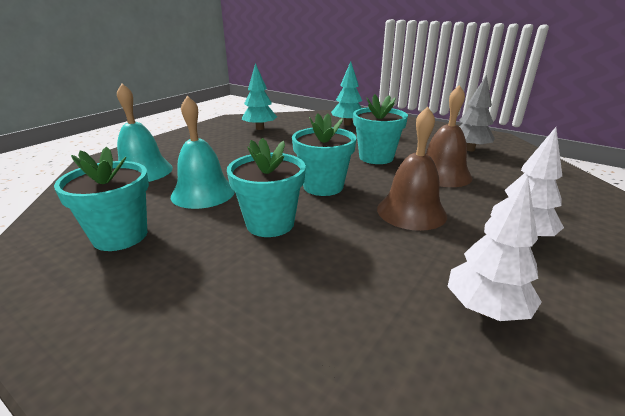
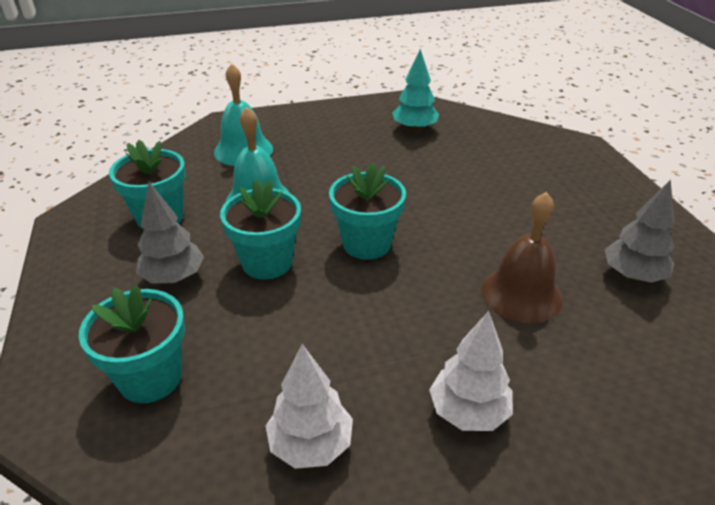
camera: 40 degrees right, 10 degrees up
(200, 268) = (173, 277): none -> grey tree
(347, 124) = (530, 161): turquoise tree -> none
(376, 157) = (482, 231): turquoise flower pot -> turquoise flower pot (150, 378)
(411, 211) = (405, 320): brown bell -> none

